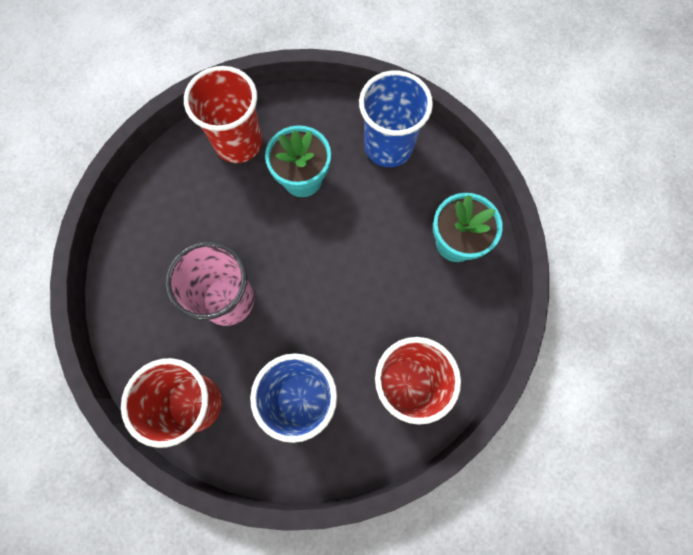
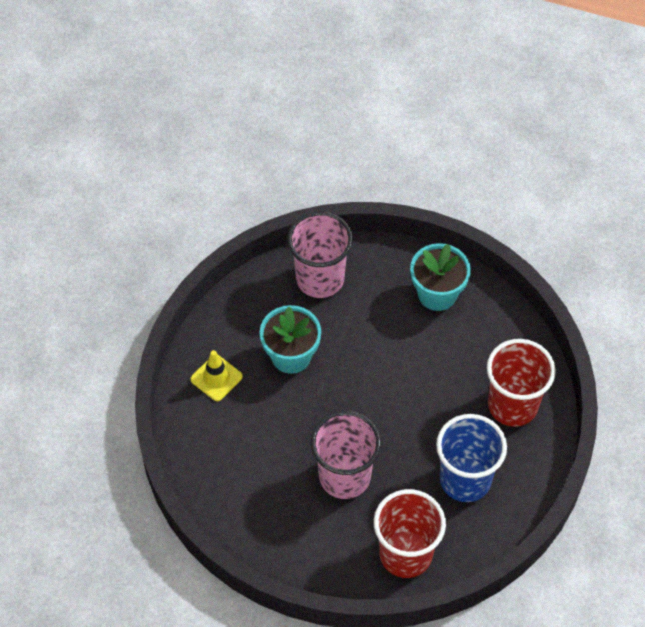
camera: 50 degrees left, 15 degrees down
(238, 143) = (216, 378): red cup -> yellow traffic cone
(388, 147) = (320, 279): blue cup -> pink cup

